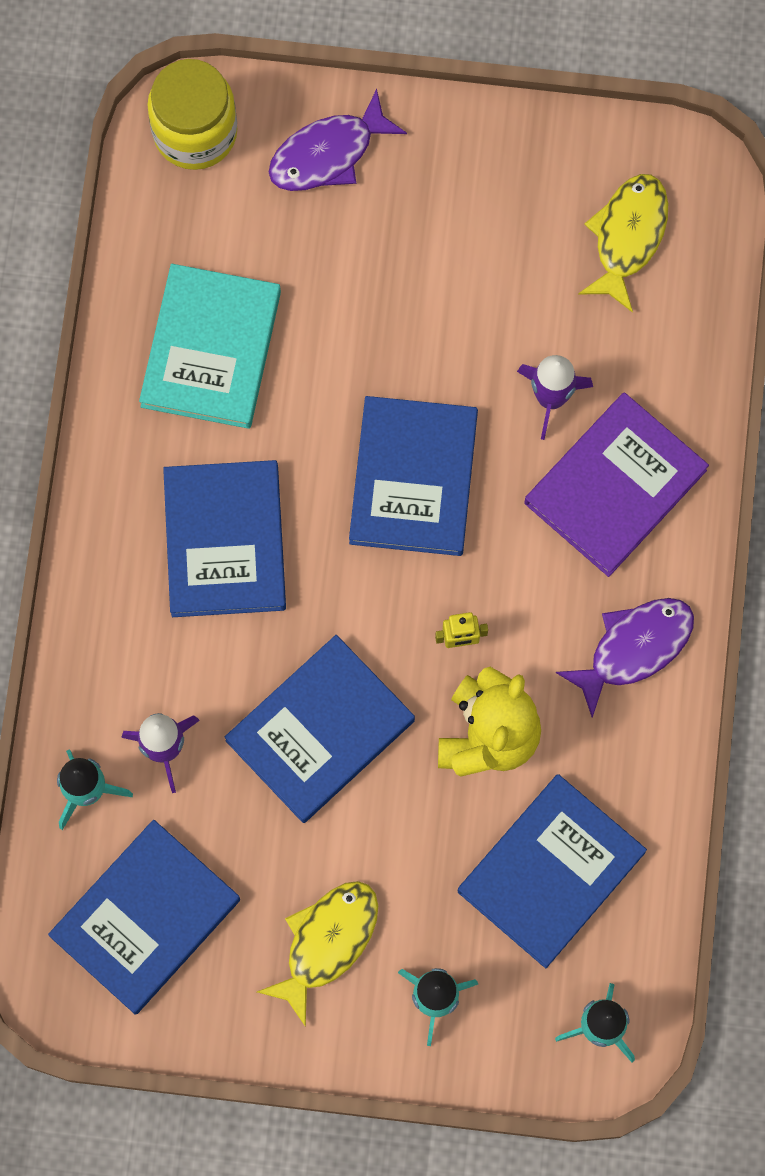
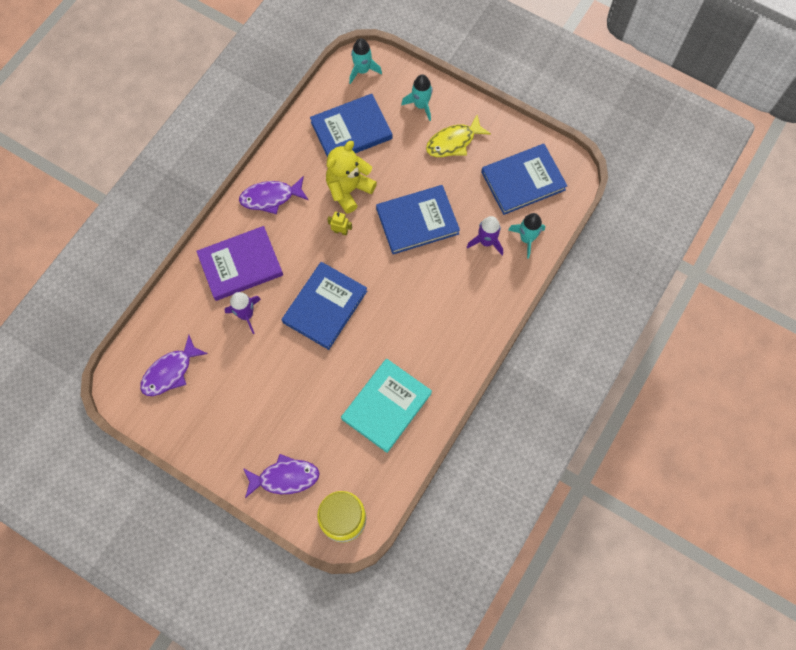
camera: 155 degrees left, 5 degrees down
(225, 541) = (421, 316): blue book -> none
(627, 237) = (170, 372): yellow fish -> purple fish

